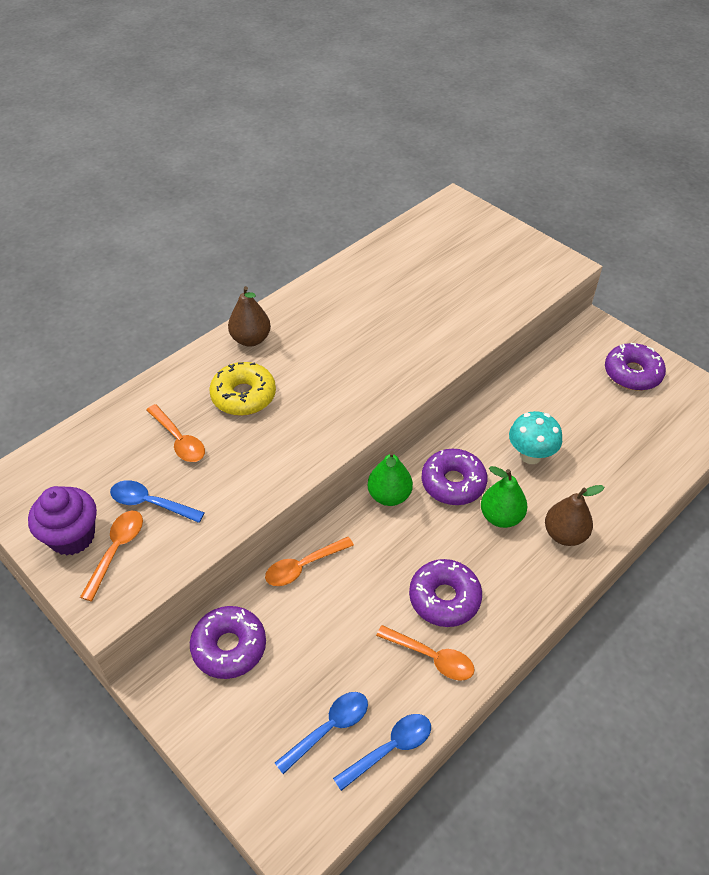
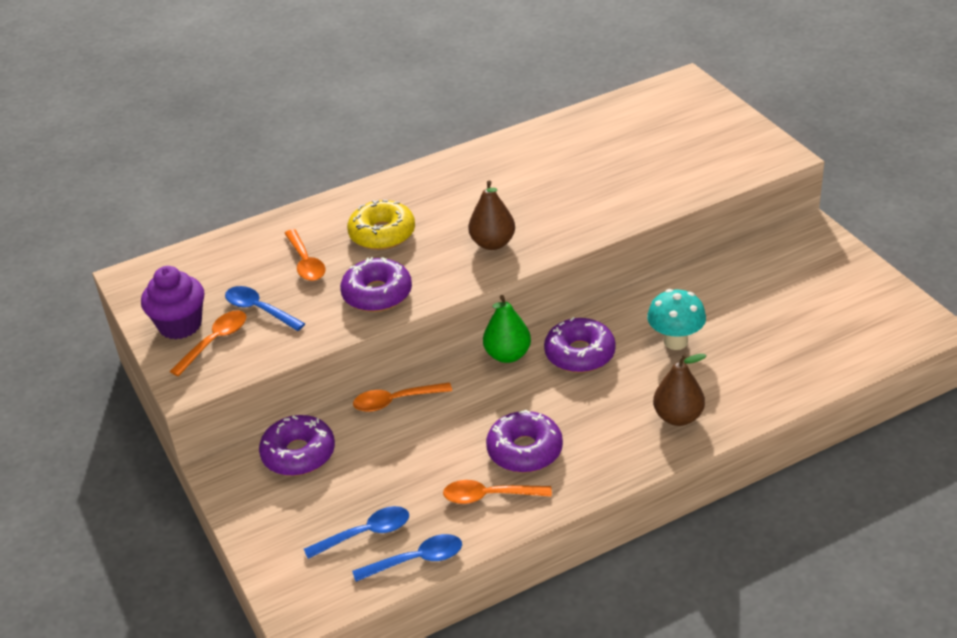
camera: 20 degrees right, 10 degrees down
(251, 339) = (410, 186): brown pear -> brown pear (492, 243)
(431, 657) = (489, 496): orange spoon -> orange spoon turned 135 degrees clockwise
(501, 516) = (617, 391): green pear -> none
(632, 373) = (832, 281): purple donut -> purple donut (377, 294)

